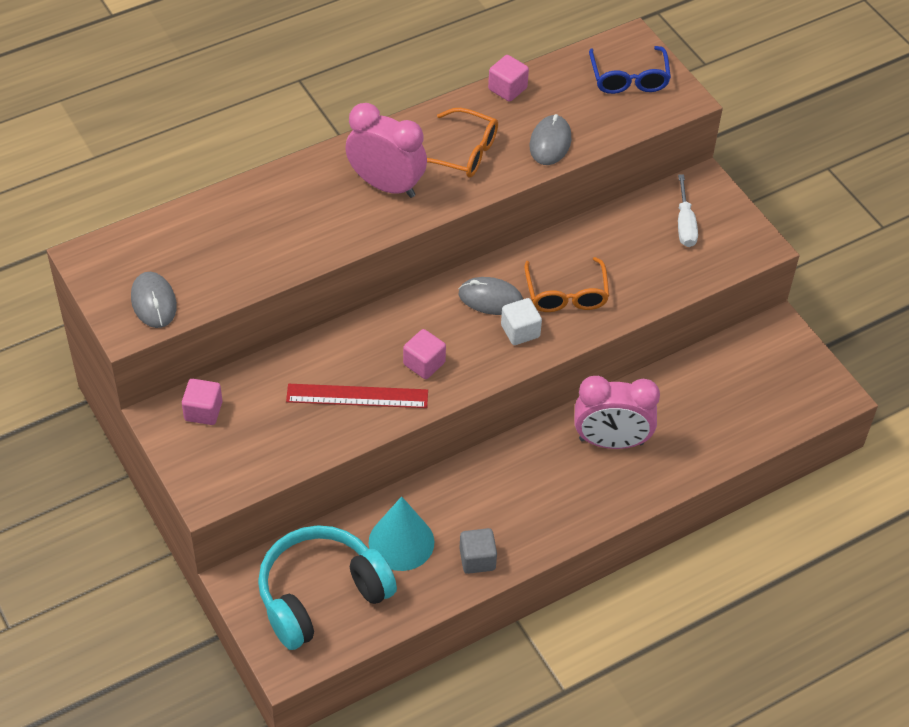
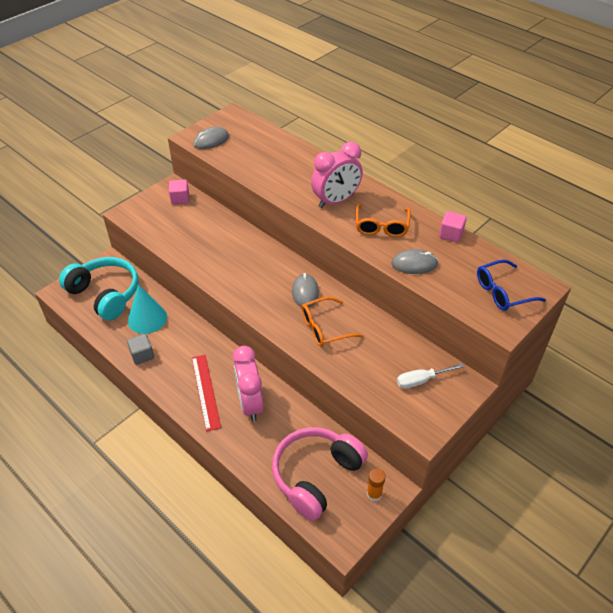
camera: 75 degrees right, 5 degrees down
(357, 396) = (208, 252): red ruler -> red ruler (206, 391)
(386, 185) = (336, 201): pink clock -> pink clock turned 45 degrees clockwise
(424, 363) = (242, 274): pink cube -> none
(520, 331) = (284, 312): white cube -> none
(743, 397) = (316, 475): none -> pink headphones
(783, 347) = (374, 494): none -> orange glue stick

